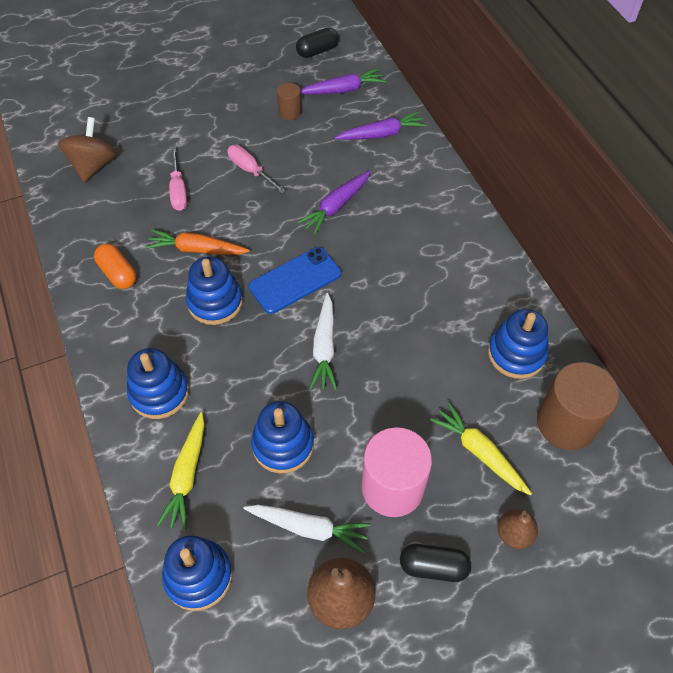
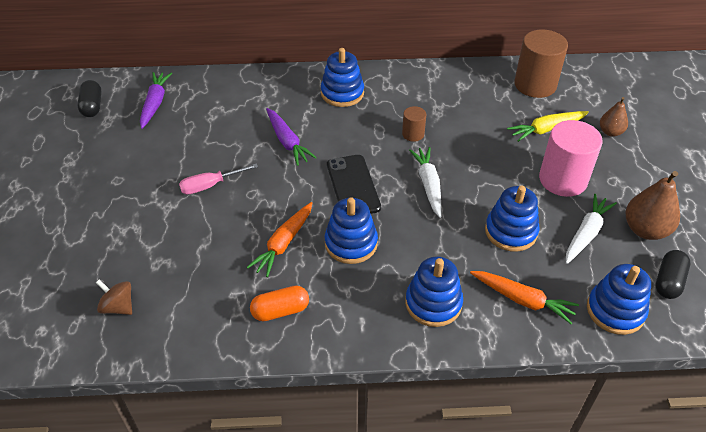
camera: 70 degrees left, 10 degrees down
(93, 165) = (118, 307): brown spinning top -> brown spinning top, size x0.65
(178, 190) = (201, 242): pink screwdriver -> none
(187, 475) = (522, 300): yellow carrot -> orange carrot
(289, 112) = (156, 143): brown cylinder -> brown cylinder (413, 134)
(295, 280) = (353, 186): blue phone -> black phone
(324, 347) = (428, 185): white carrot -> white carrot turned 120 degrees counterclockwise
(381, 134) = (225, 95): purple carrot -> none
(433, 567) = (627, 176): black capsule -> black capsule (668, 281)
(516, 354) = (473, 89): blue stacking toy -> blue stacking toy (342, 93)

